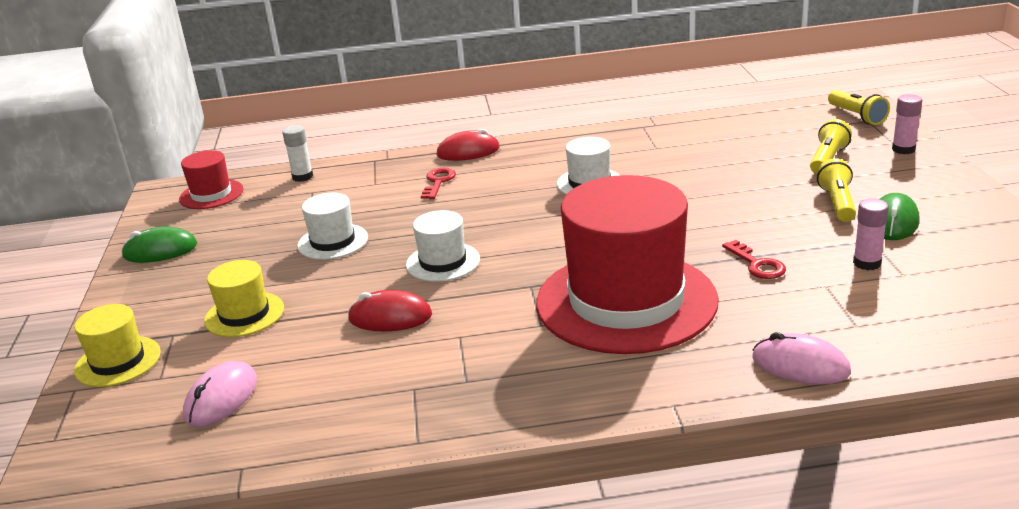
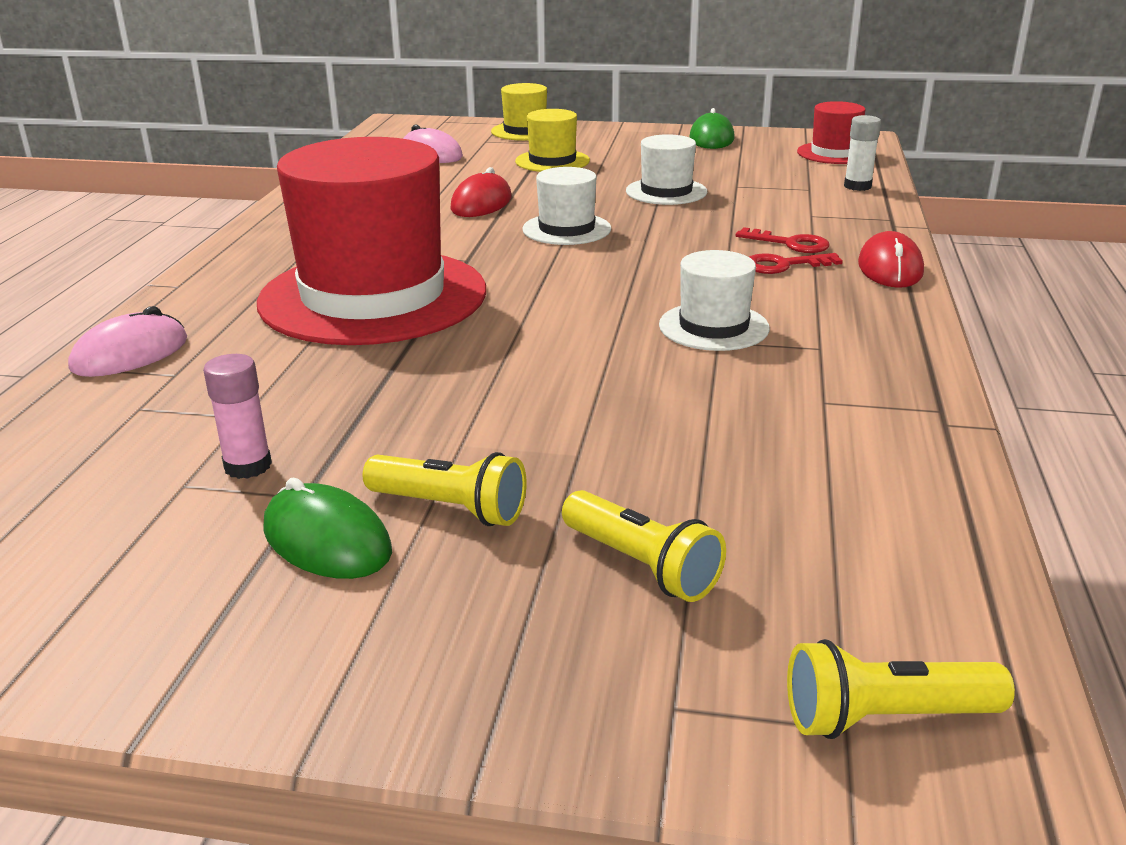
camera: 105 degrees right, 0 degrees up
(757, 264) = (351, 385): red key -> red key (784, 265)
(903, 149) = (617, 703): pink glue stick -> none

